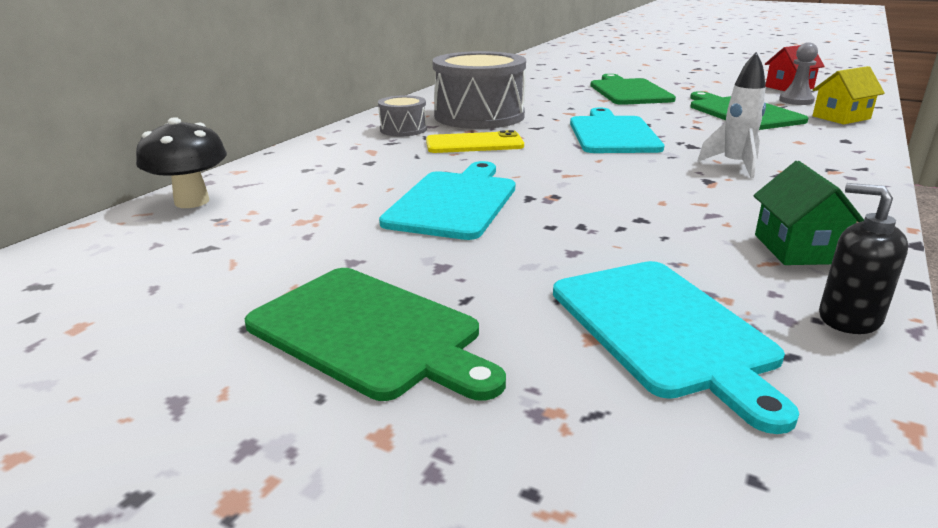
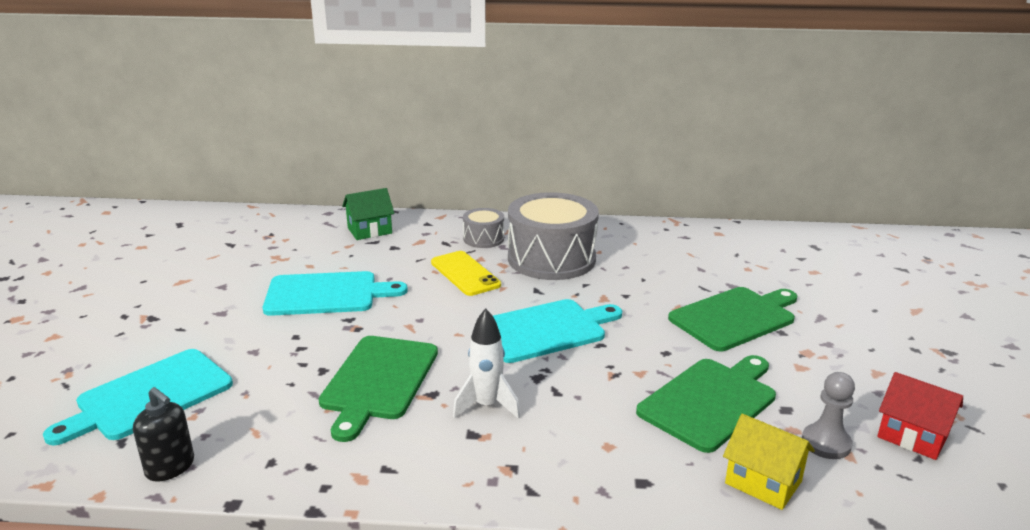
camera: 65 degrees right, 0 degrees up
(192, 202) = (294, 219): black mushroom -> none
(369, 332) = (140, 311): green cutting board -> green cutting board (378, 381)
(797, 249) = (285, 445): green house -> green house (369, 230)
(849, 318) = (170, 467): black soap dispenser -> black soap dispenser turned 105 degrees clockwise

